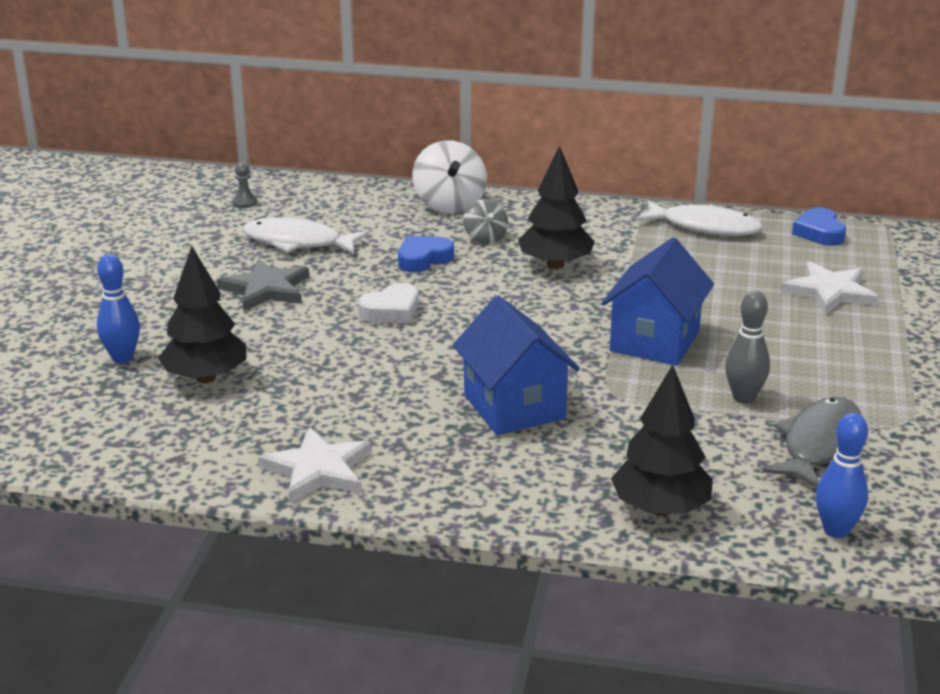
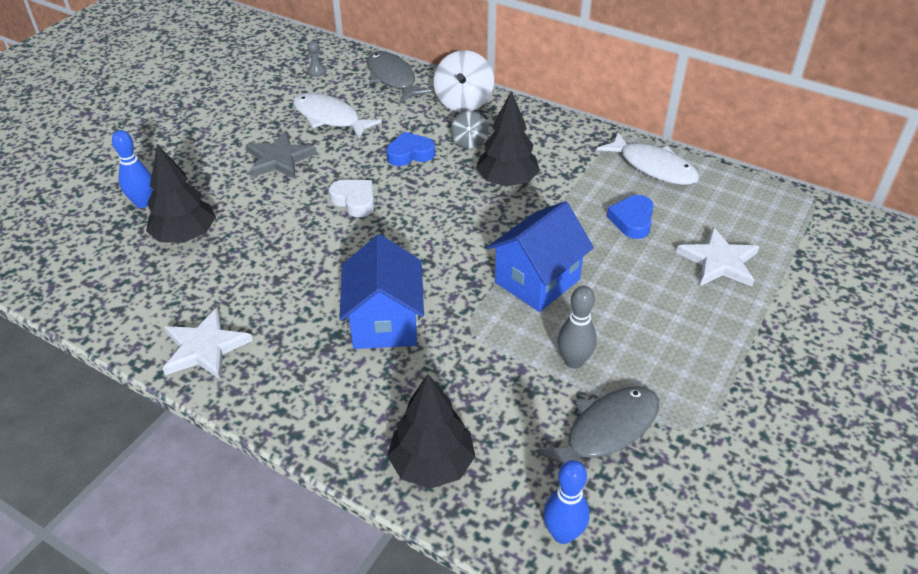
camera: 20 degrees right, 15 degrees up
(346, 195) = (393, 78): none -> grey fish
(391, 311) = (354, 201): white heart -> white heart turned 120 degrees counterclockwise
(819, 232) = (749, 193): blue heart -> blue heart (632, 220)

